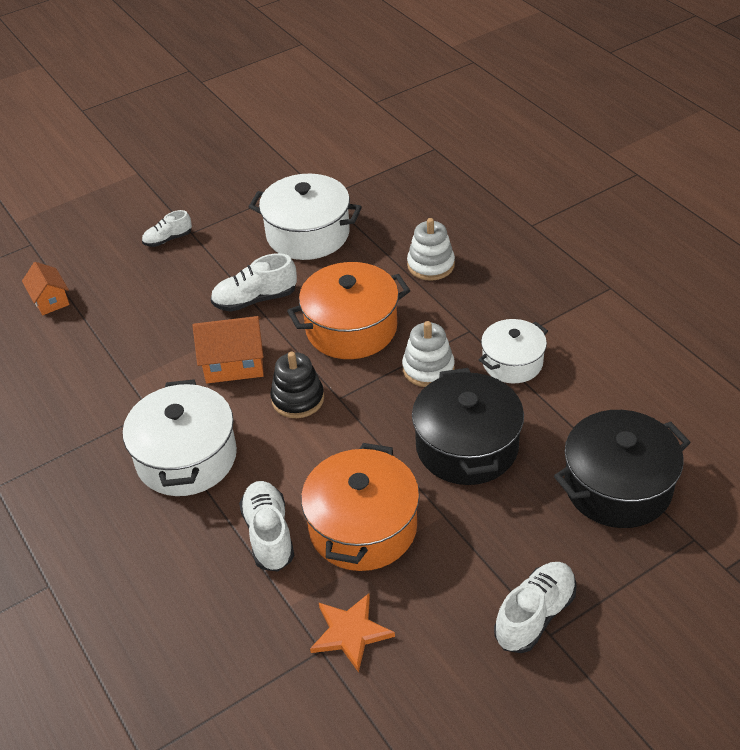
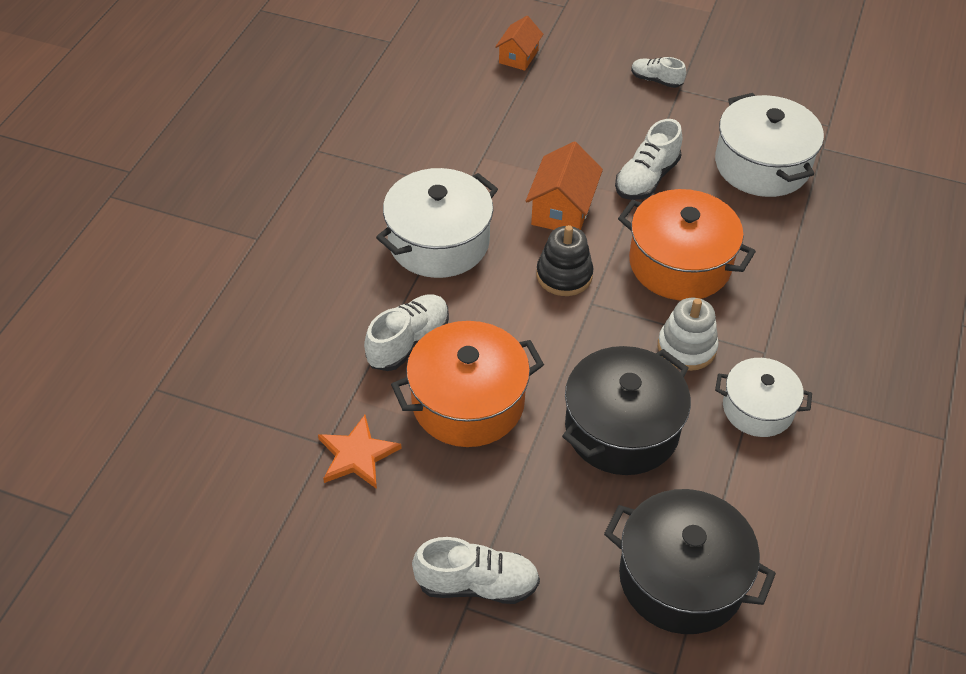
camera: 50 degrees right, 5 degrees up
(234, 363) = (562, 209): orange house -> orange house turned 60 degrees clockwise
(255, 299) = (646, 178): white shoe -> white shoe turned 90 degrees counterclockwise
(431, 265) = (819, 275): white stacking toy -> none

